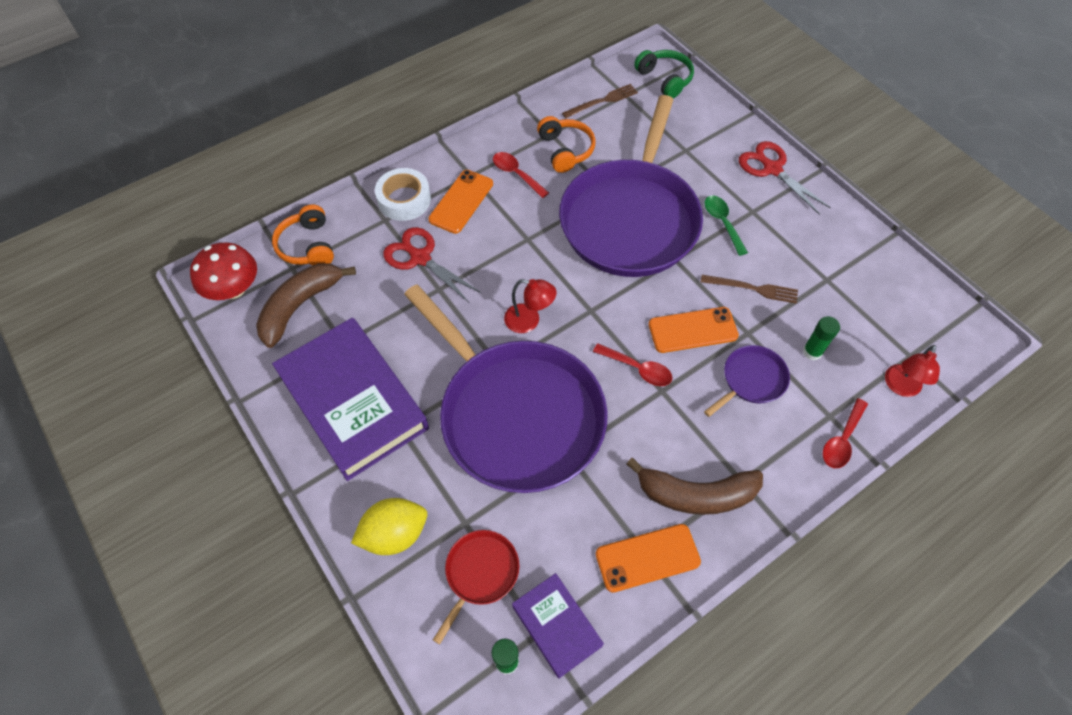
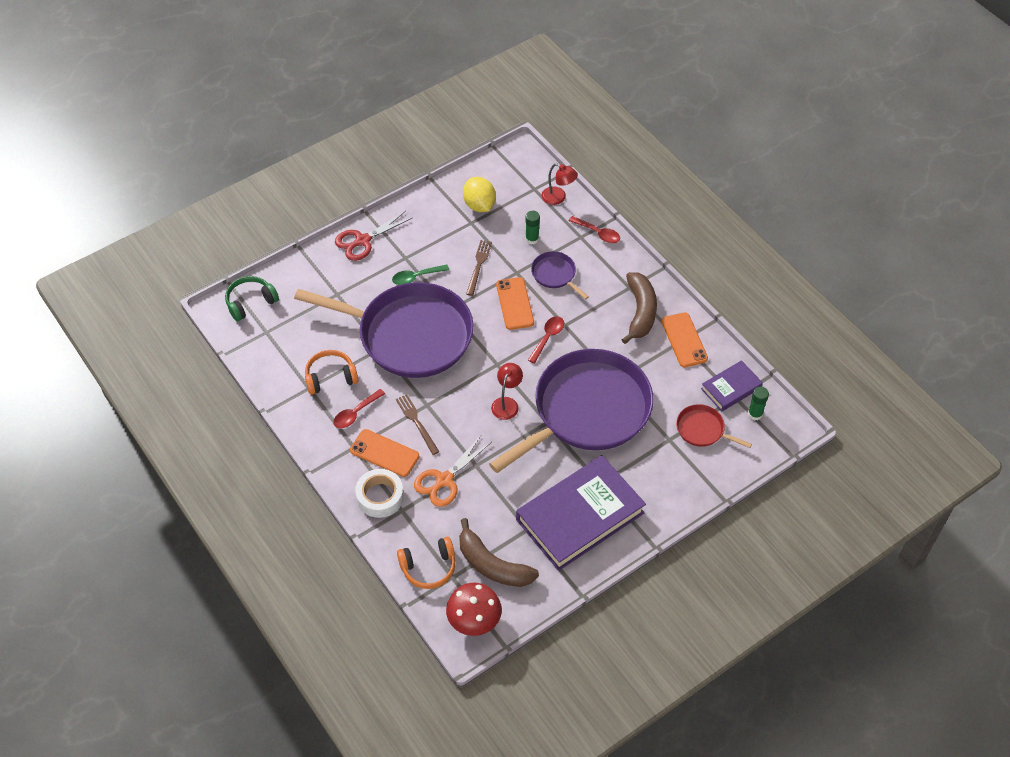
camera: 90 degrees left, 5 degrees down
(394, 534) = (680, 480): yellow lemon -> yellow lemon (479, 205)
(420, 258) = (444, 480): red scissors -> orange scissors
(602, 101) = (273, 349): brown fork -> brown fork (416, 422)

